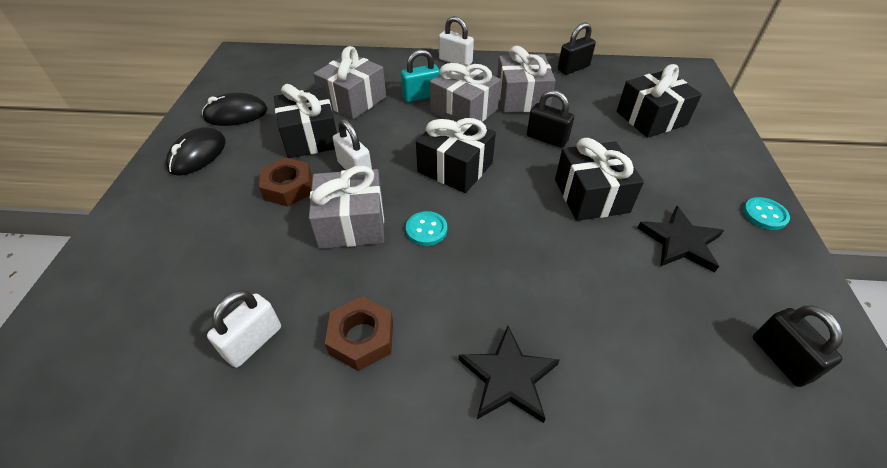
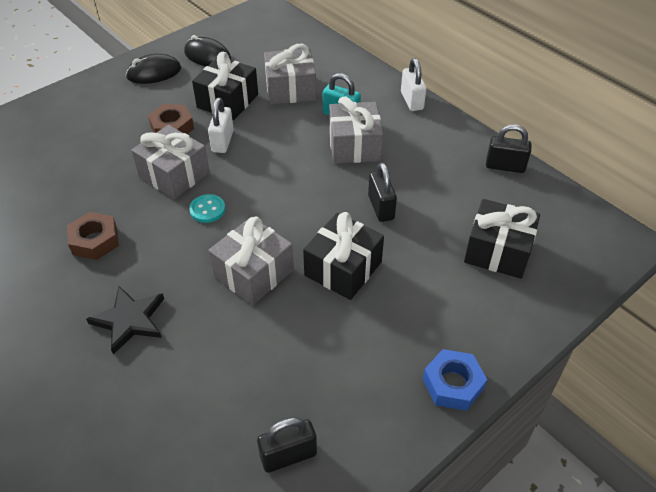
camera: 45 degrees right, 0 degrees up
(253, 342) = (51, 202): white padlock -> none
(455, 167) = (284, 183): black gift -> none
(522, 98) = (415, 164): grey gift -> grey gift (253, 273)
(680, 242) = (351, 345): black star -> none
(764, 215) = (453, 384): turquoise button -> blue nut
(780, 358) = (288, 455): black padlock -> black padlock turned 45 degrees clockwise

